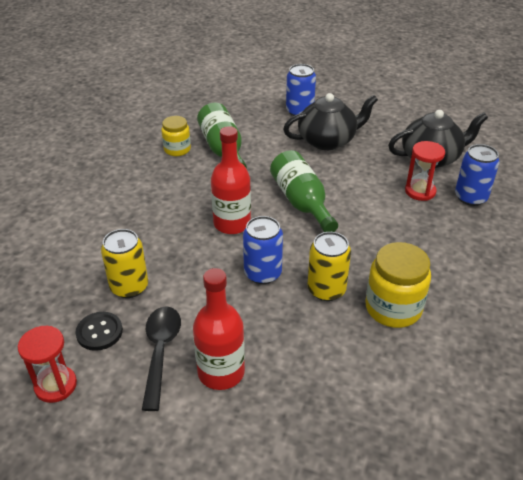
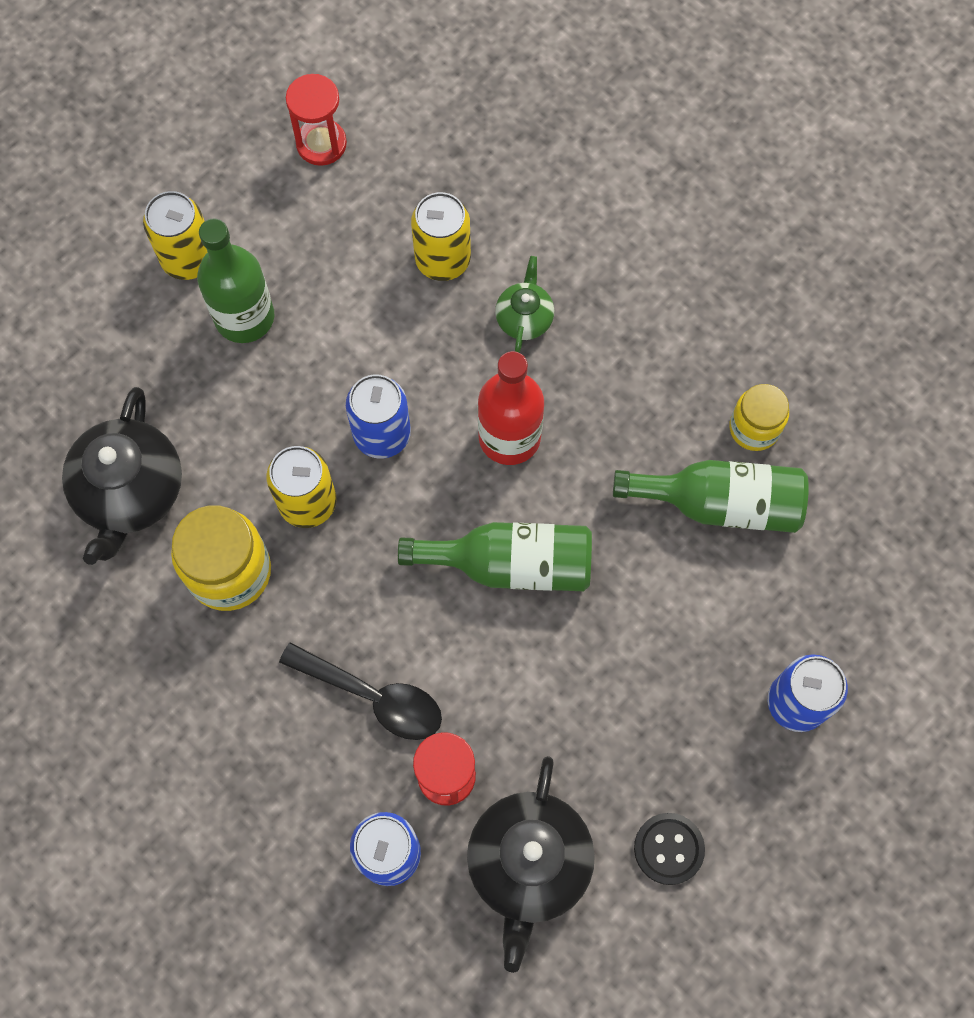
camera: 115 degrees right, 30 degrees up
(99, 332) = (379, 206): black button -> black button (668, 849)
(154, 240) = (524, 318): none -> green teapot
(160, 352) = (311, 263): black spoon -> black spoon (373, 696)
(190, 428) = (188, 258): none -> yellow can
(221, 372) = (244, 317): red bottle -> green bottle
(328, 141) = (669, 702): black teapot -> black teapot (130, 492)

